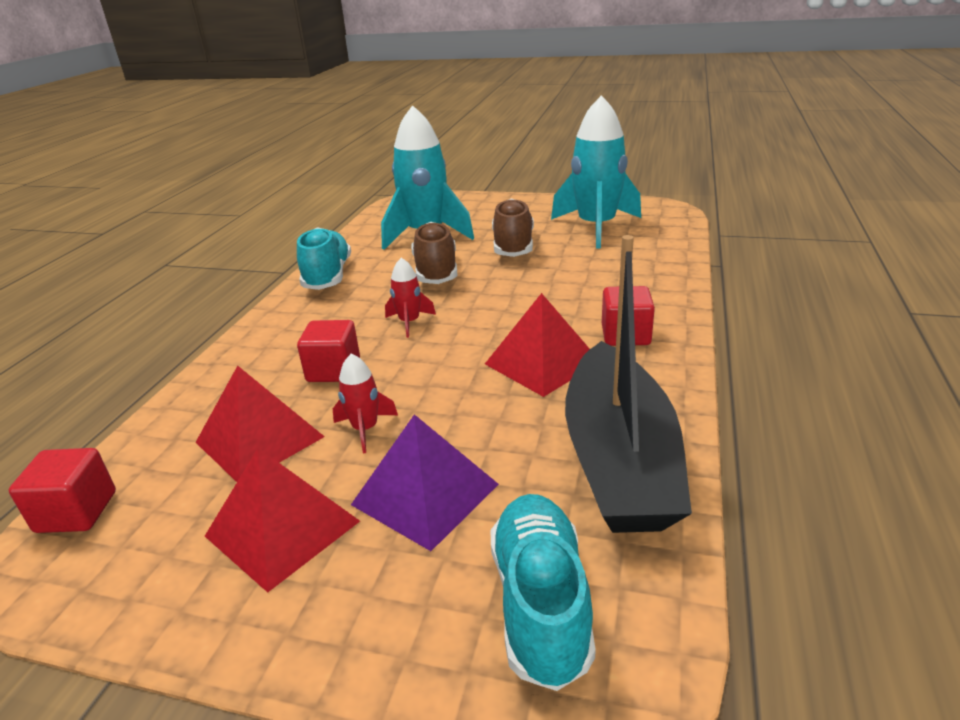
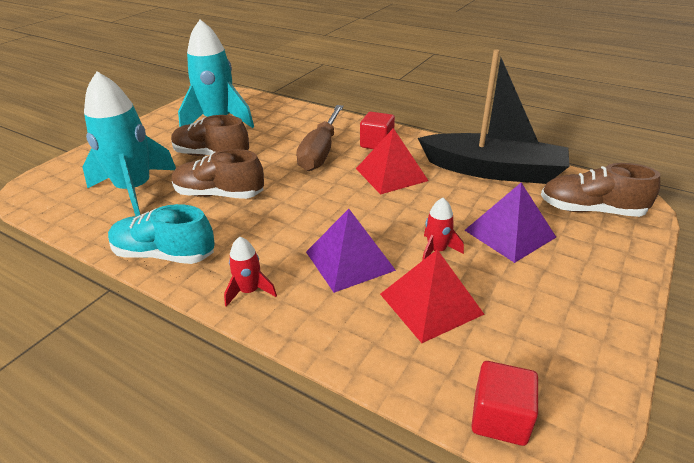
camera: 75 degrees left, 5 degrees up
(282, 528) = (533, 293): red pyramid -> none
(333, 370) = (350, 260): red cube -> purple pyramid
(409, 322) = (299, 217): red rocket -> red rocket (249, 291)
(540, 603) = (591, 210): turquoise shoe -> brown shoe
(568, 301) = (320, 152): none -> brown screwdriver

